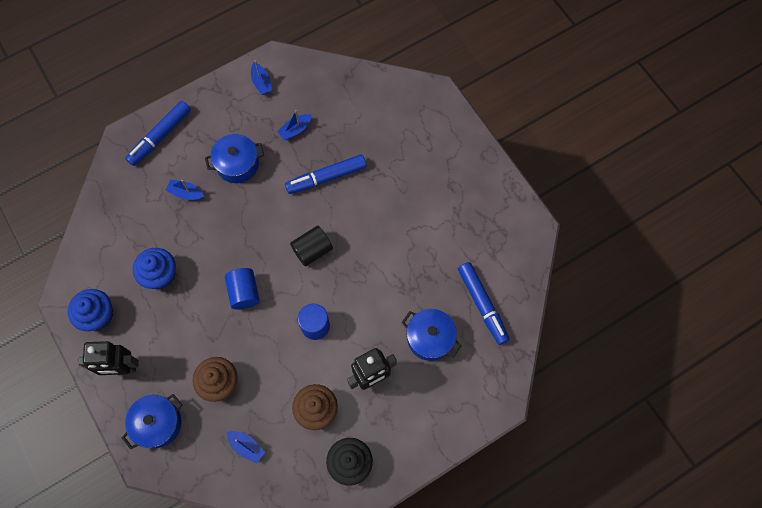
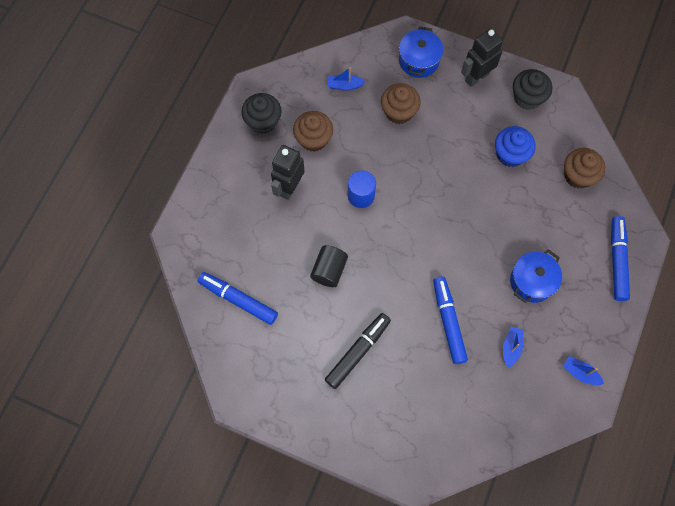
camera: 145 degrees right, 0 degrees up
(98, 315) = (527, 98): blue cupcake -> black cupcake
(124, 219) = (578, 176): none -> brown cupcake
(186, 193) = (550, 228): blue boat -> none
(244, 292) = (435, 184): blue cylinder -> none
(312, 250) = (409, 251): black cylinder -> black cylinder (329, 270)
(326, 177) = (448, 322): blue marker -> blue marker turned 45 degrees counterclockwise
(413, 201) = (358, 352): none -> black marker
(430, 338) = (264, 245): blue pot -> none

